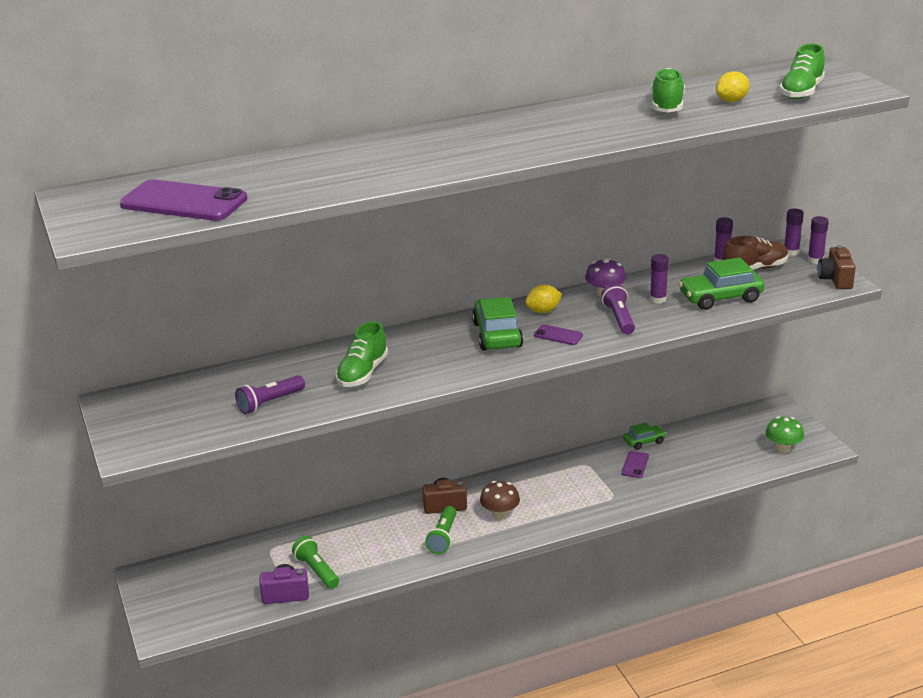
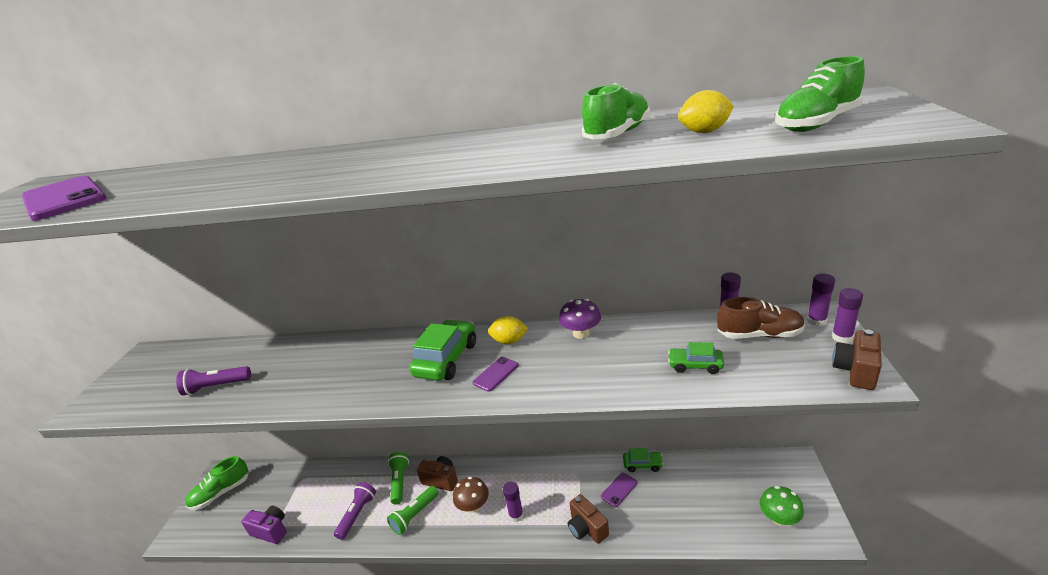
camera: 30 degrees right, 0 degrees up
(317, 571) = (309, 514): green flashlight -> green flashlight (400, 482)
(362, 373) = (307, 374): green shoe -> green shoe (221, 493)
(558, 335) = (496, 374): purple phone -> purple phone turned 75 degrees clockwise
(619, 319) = (569, 368): purple flashlight -> purple flashlight (357, 514)
(625, 498) = (587, 528): none -> brown camera
(658, 299) = (626, 352): purple glue stick -> purple glue stick (516, 515)
(720, 298) = (695, 365): green car -> green car, size x0.57

